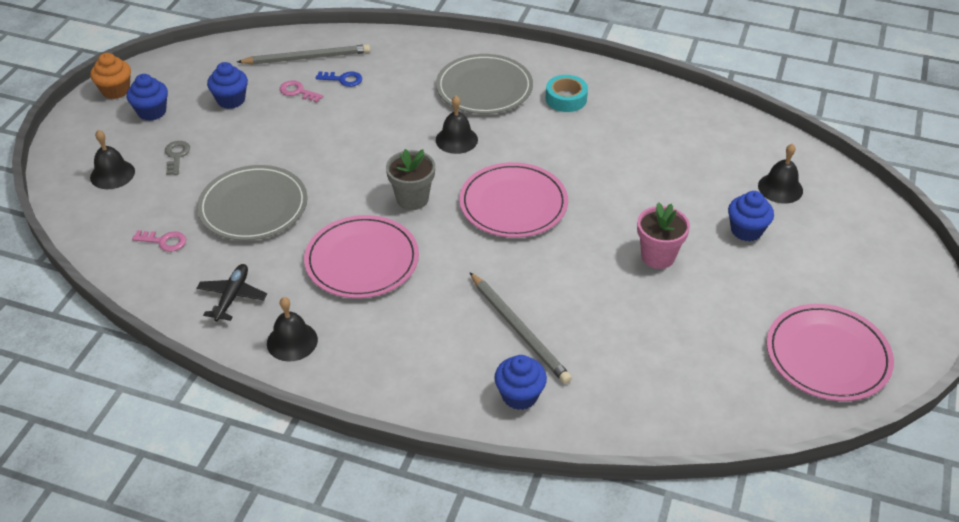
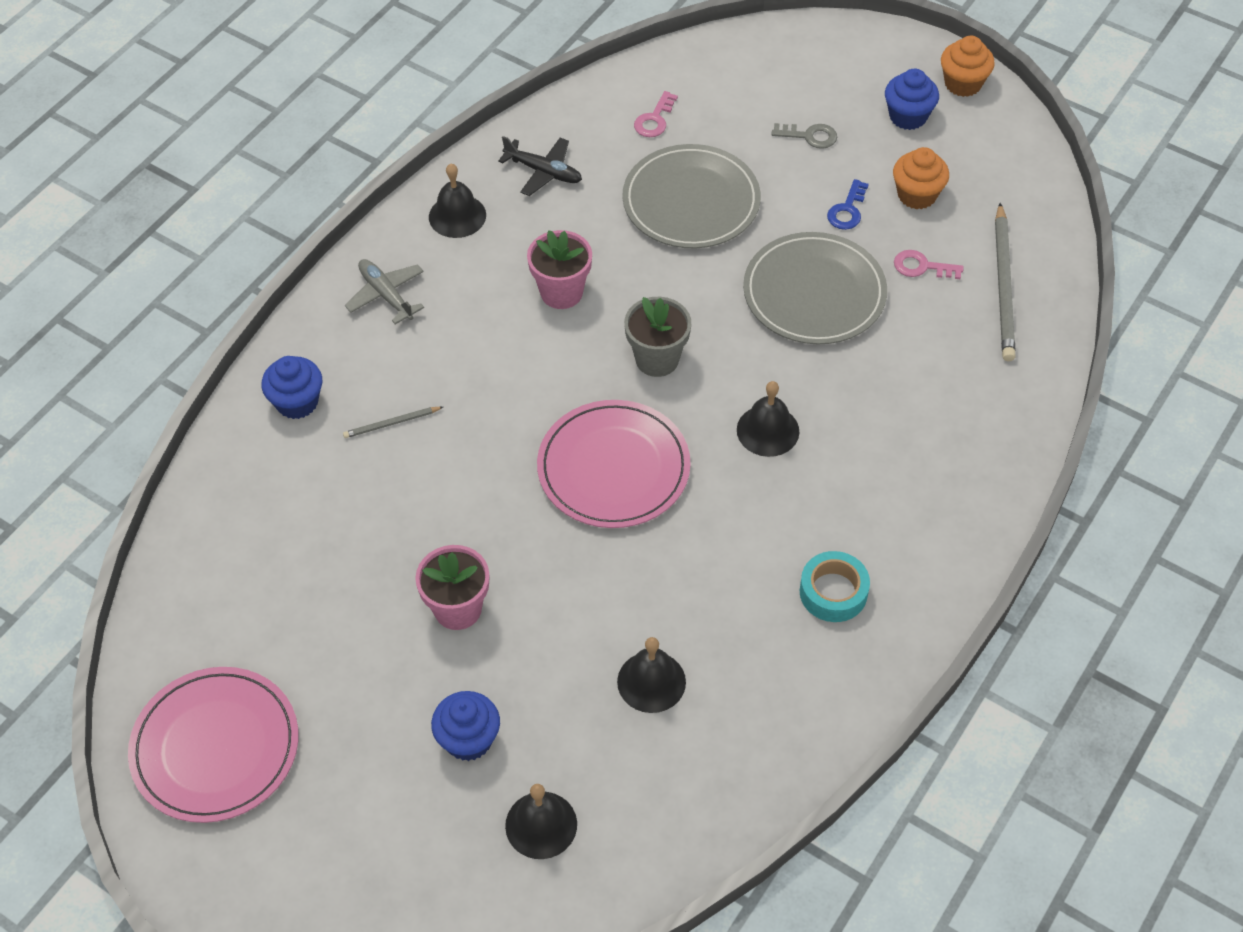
camera: 105 degrees right, 10 degrees up
(112, 174) = (789, 78): black bell -> black bell (651, 681)
(231, 100) = (917, 195): blue cupcake -> orange cupcake
(297, 91) = (921, 267): pink key -> pink key turned 120 degrees counterclockwise
(343, 79) = (941, 321): blue key -> blue key (847, 210)
(362, 260) = (561, 292): pink plate -> pink flower pot
(391, 367) = (386, 295): none -> grey plane
(484, 88) = (884, 489): grey plate -> grey plate (814, 293)
(519, 330) = (391, 423): grey pencil -> grey pencil, size x0.49

